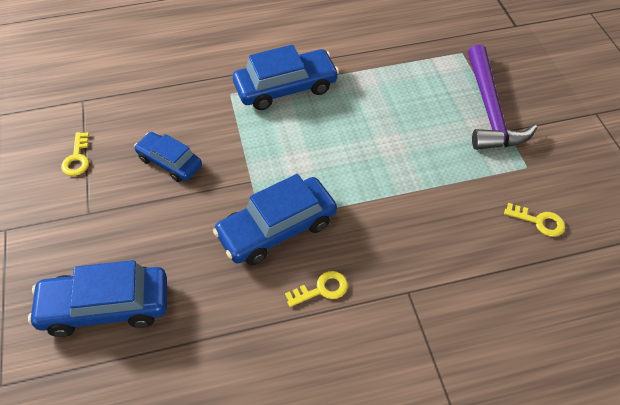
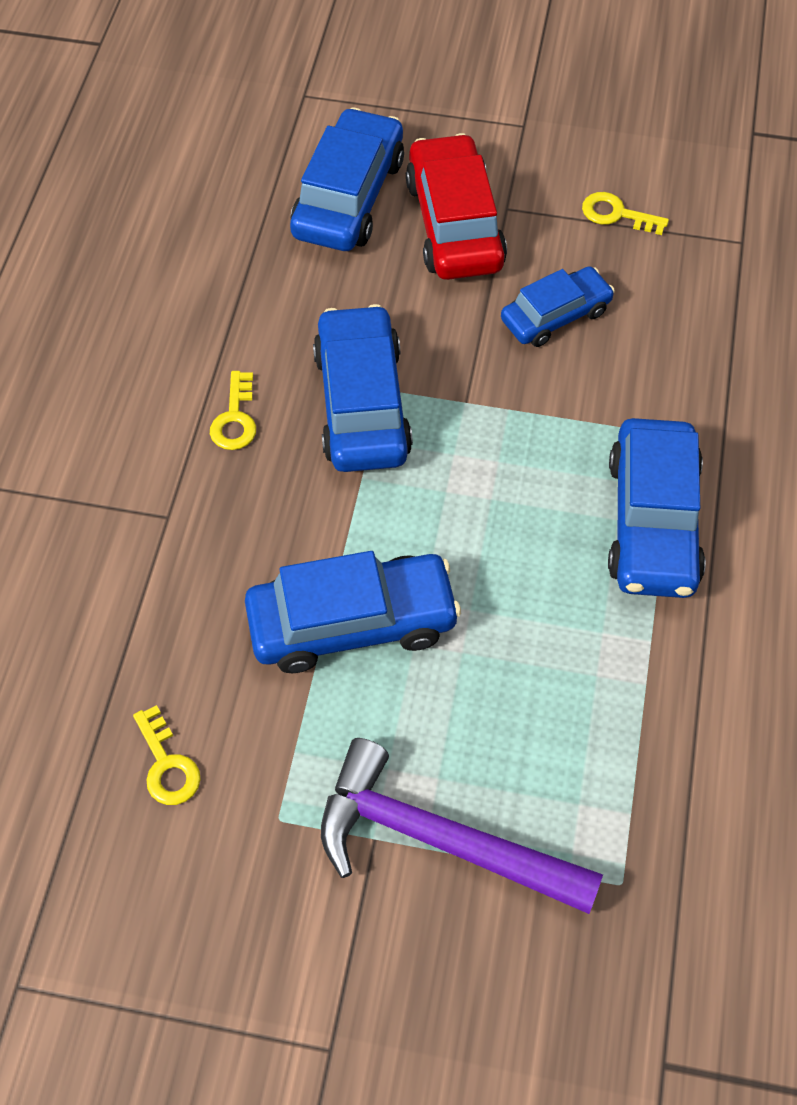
camera: 115 degrees right, 5 degrees up
(112, 235) = (454, 224): none -> red car
(413, 179) = (352, 622): none -> blue car
(539, 221) = (167, 764): yellow key -> yellow key turned 75 degrees counterclockwise

